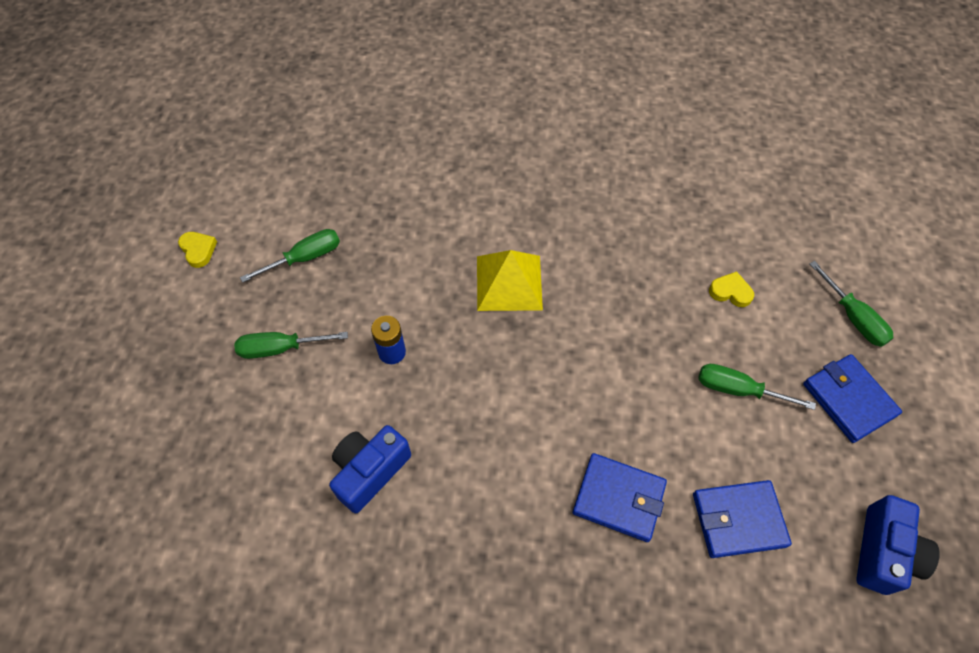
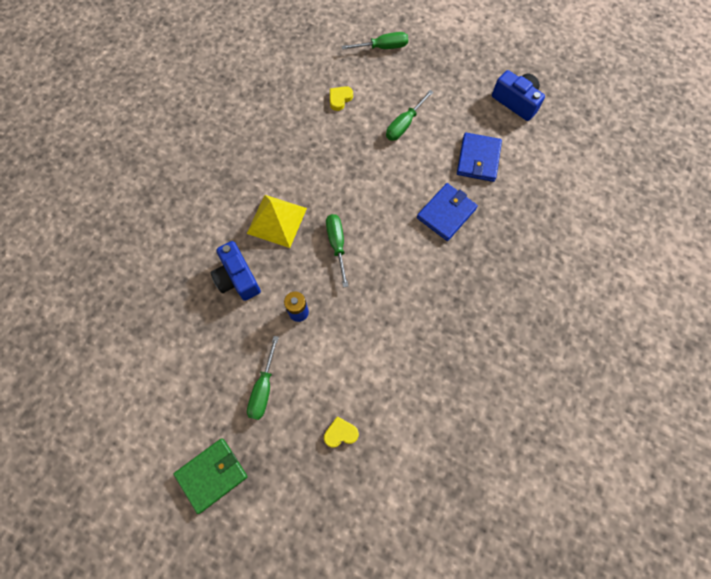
camera: 70 degrees left, 10 degrees up
(165, 332) = (212, 475): none -> green wallet
(198, 250) = (145, 434): yellow heart -> yellow heart (340, 433)
(304, 258) = (192, 353): green screwdriver -> green screwdriver (337, 245)
(370, 471) = (379, 350): blue camera -> blue camera (237, 278)
(849, 399) = (430, 75): blue wallet -> none

